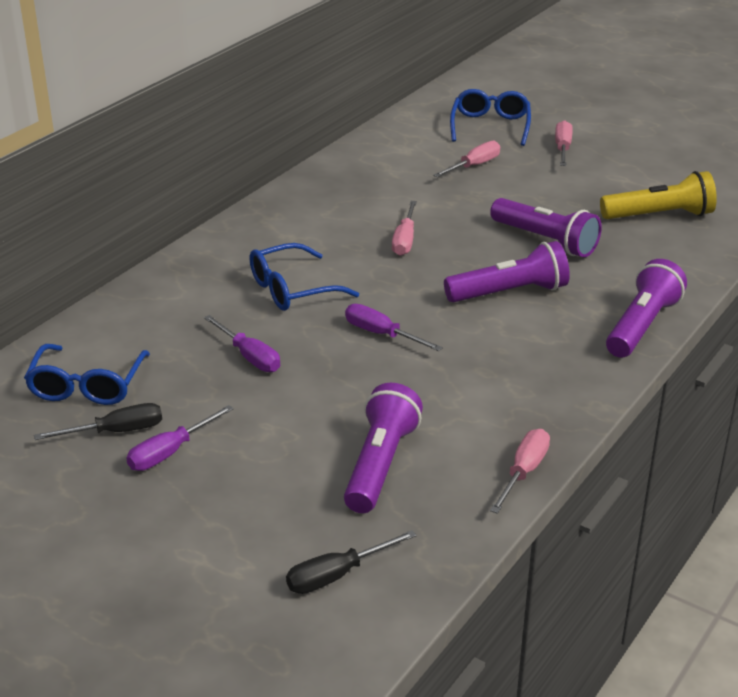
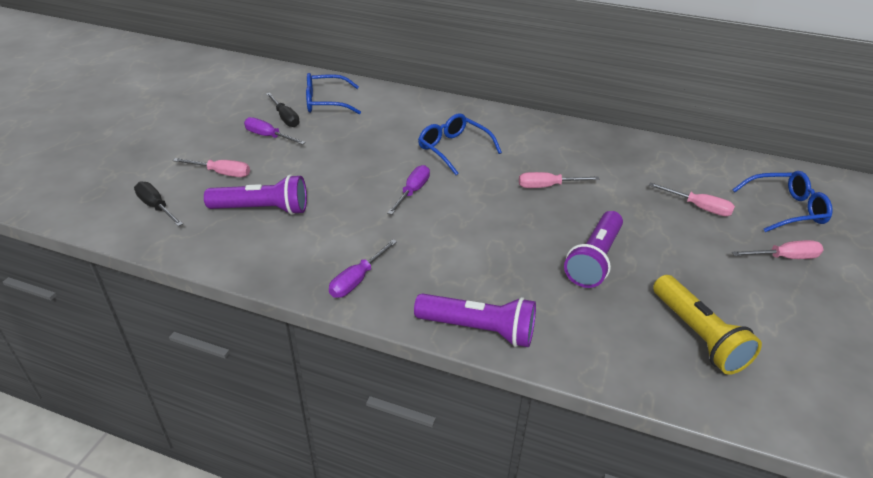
camera: 75 degrees right, 5 degrees up
(249, 356) = (369, 146): purple screwdriver -> purple screwdriver (357, 280)
(509, 293) = (497, 246): purple flashlight -> none
(523, 472) = (257, 273): pink screwdriver -> pink screwdriver (221, 173)

